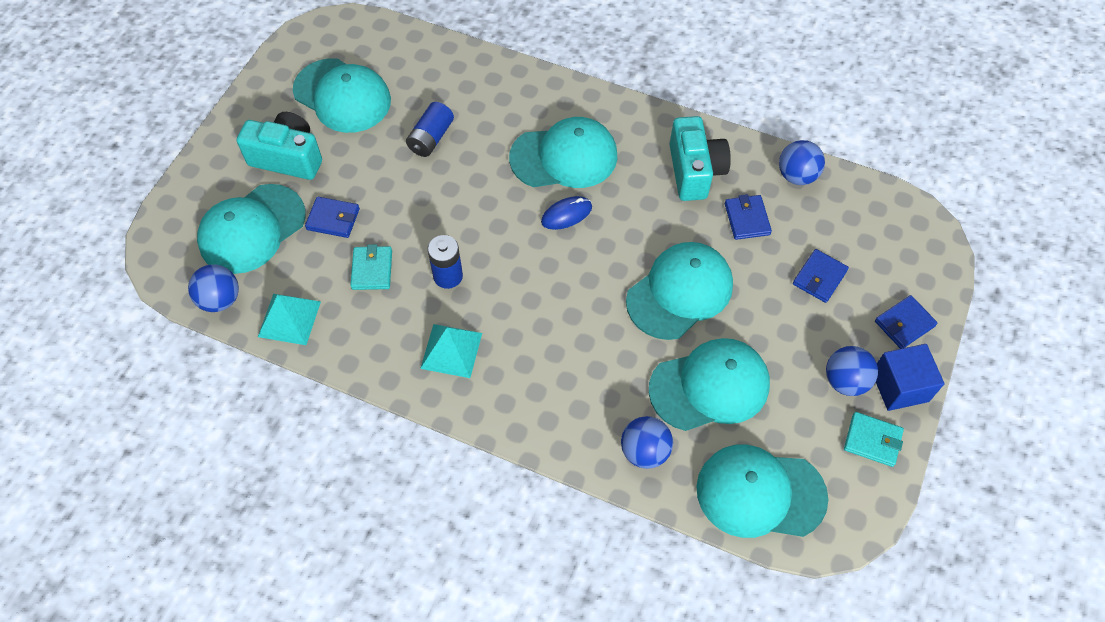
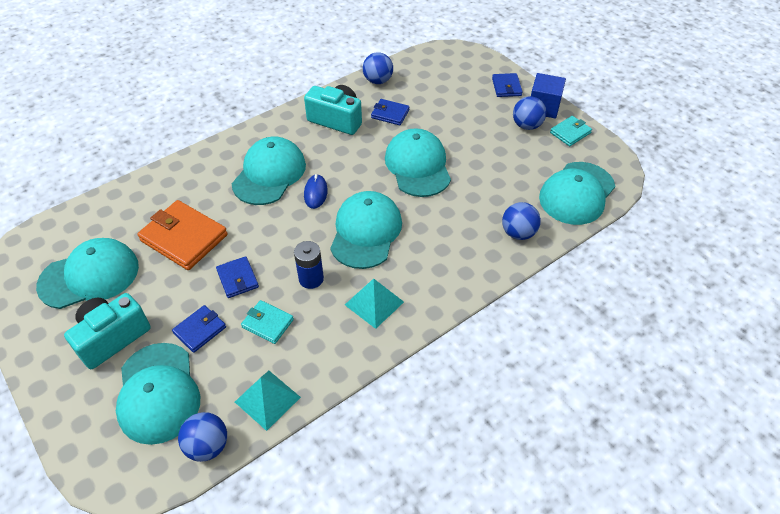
camera: 60 degrees left, 10 degrees down
(431, 138) = (184, 238): blue battery -> orange wallet
(709, 386) = (493, 182): turquoise cap -> turquoise cap (366, 232)
(819, 277) = (453, 104): blue wallet -> blue wallet (238, 279)

